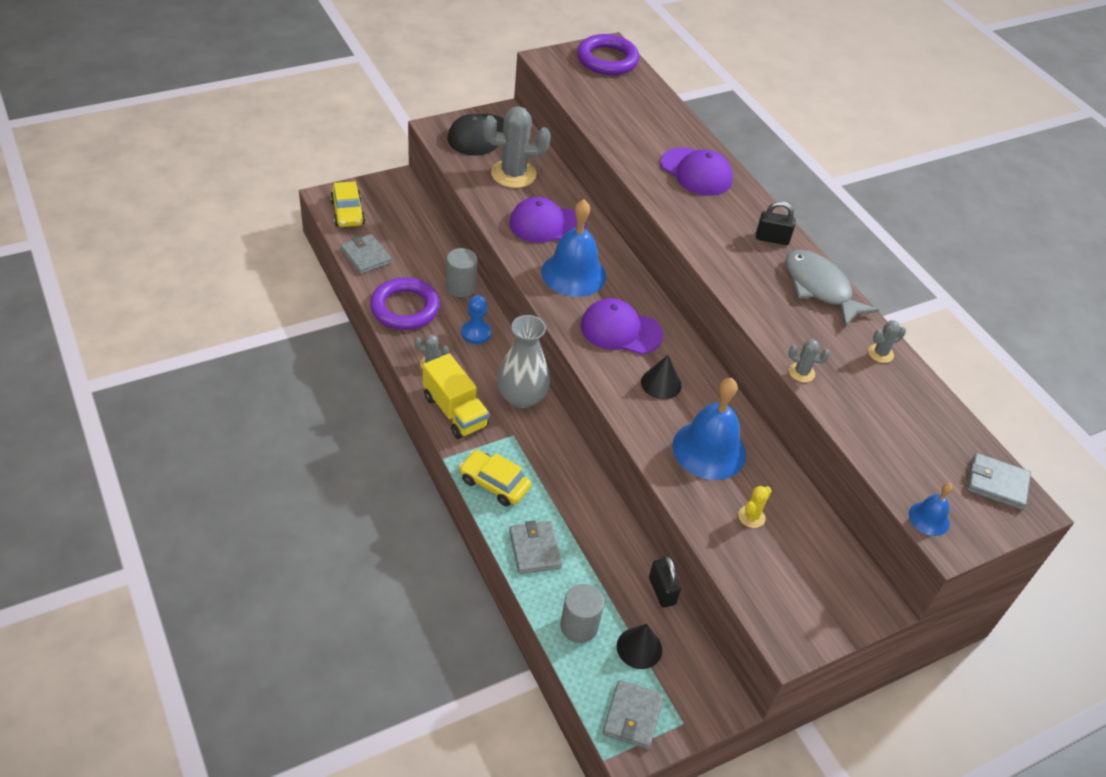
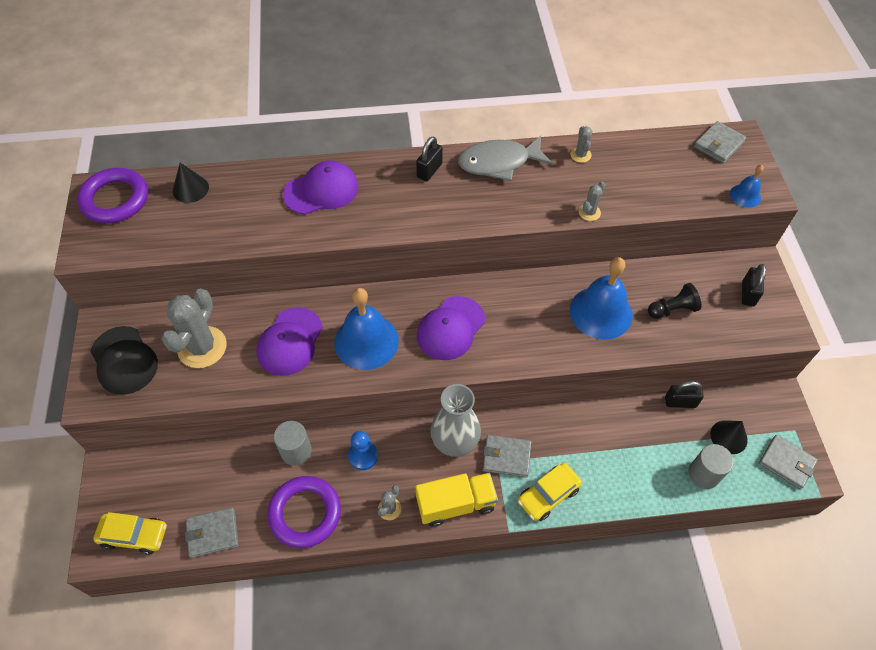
camera: 65 degrees left, 10 degrees up
(534, 549) = (624, 484): grey wallet -> grey wallet (506, 457)
(661, 383) = (521, 320): black cone -> black cone (190, 189)
(751, 517) = (672, 309): yellow cactus -> black pawn
(820, 594) = (748, 294): none -> black padlock

